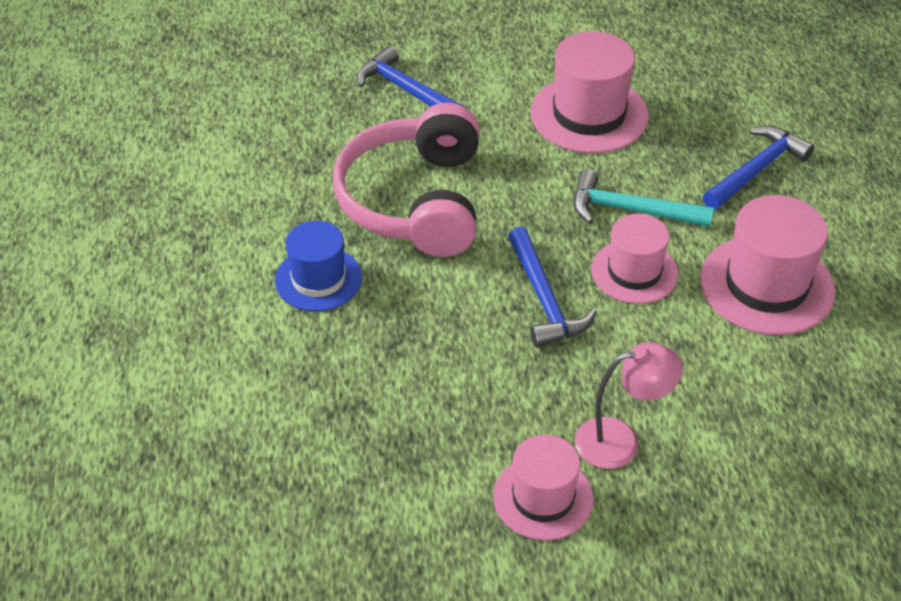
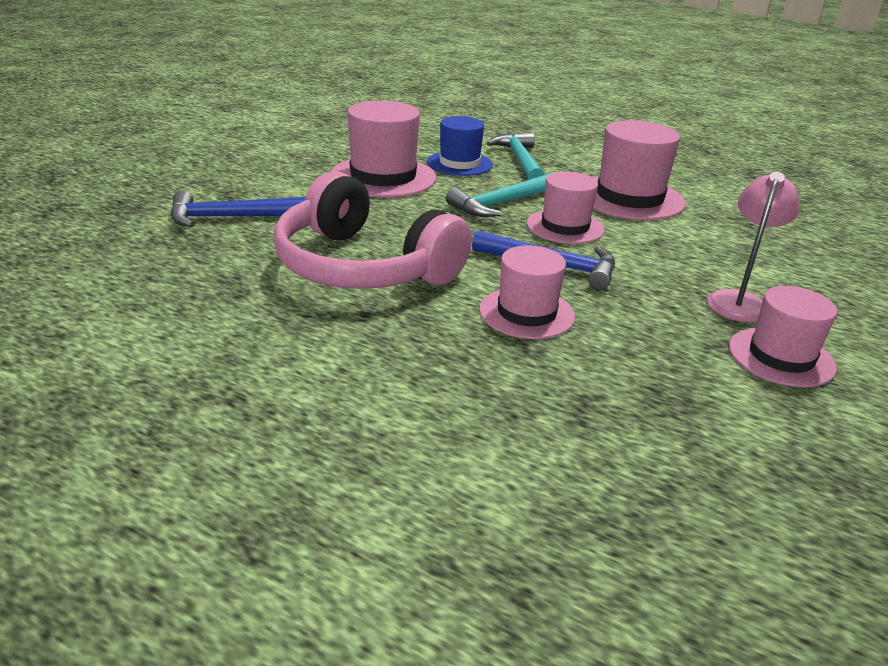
camera: 55 degrees left, 15 degrees down
(318, 279) = (388, 350): blue hat -> blue hat (459, 163)
(446, 321) = (526, 313): none -> pink hat
(757, 170) = (520, 160): blue hammer -> turquoise hammer

